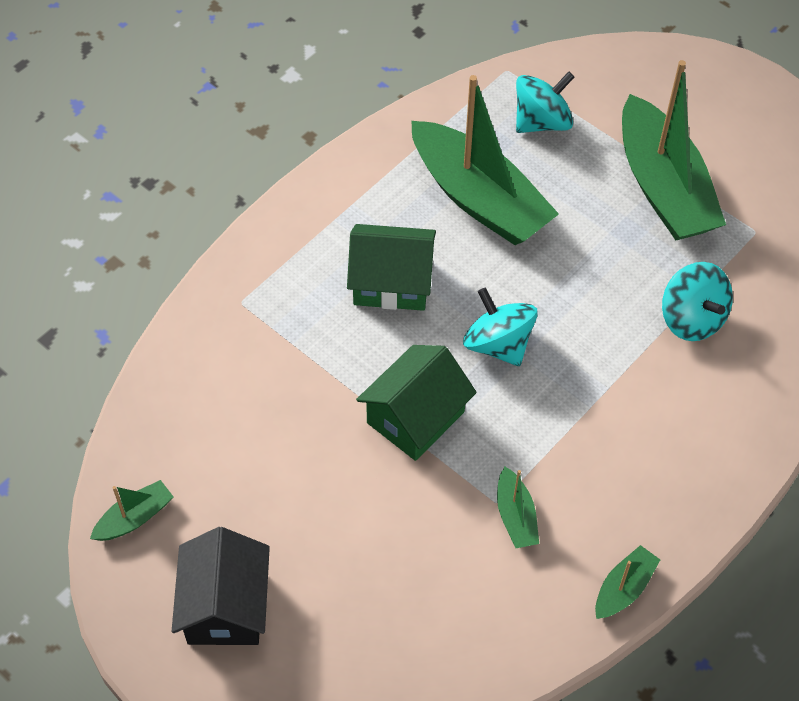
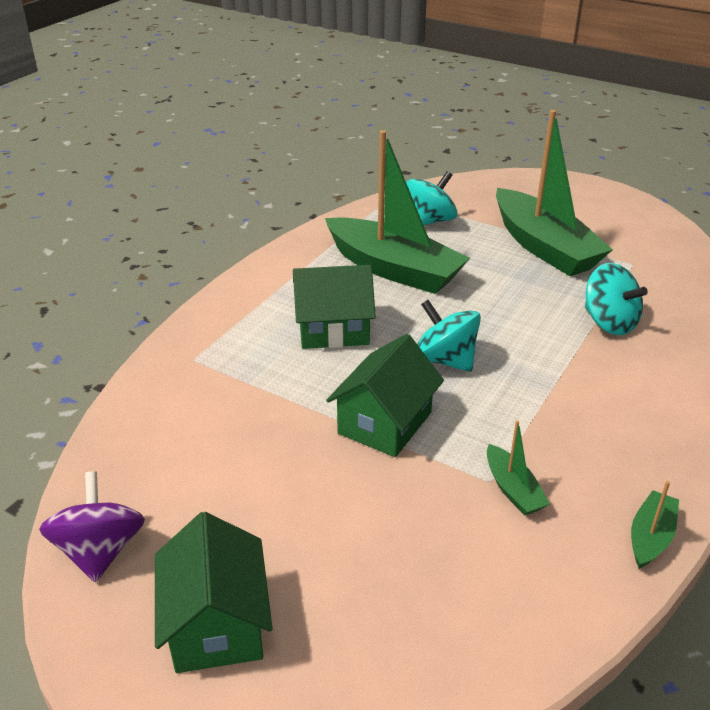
camera: 10 degrees left, 20 degrees down
(135, 518) = (100, 551): green boat -> purple spinning top
(225, 606) = (217, 624): black house -> green house

